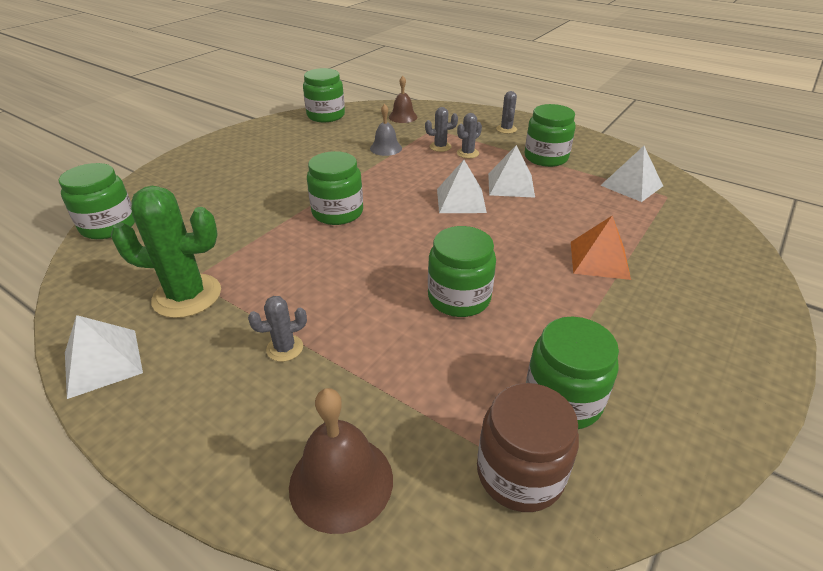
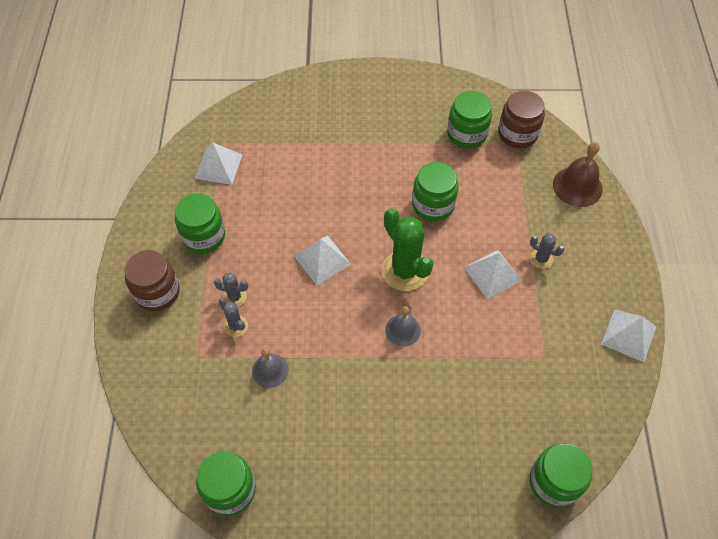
camera: 125 degrees left, 20 degrees up
(187, 296) = (557, 344): green cactus -> green cactus (405, 271)
(337, 212) = (403, 330): green jar -> grey bell
(403, 117) = (183, 404): brown bell -> none
(506, 129) = (157, 292): grey cactus -> brown jar
(511, 185) = (272, 239): white pyramid -> white pyramid (492, 273)
(599, 259) = (338, 155): orange pyramid -> none

